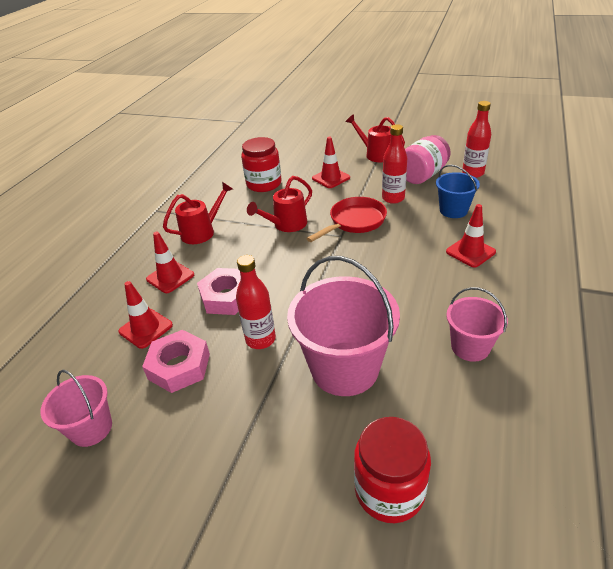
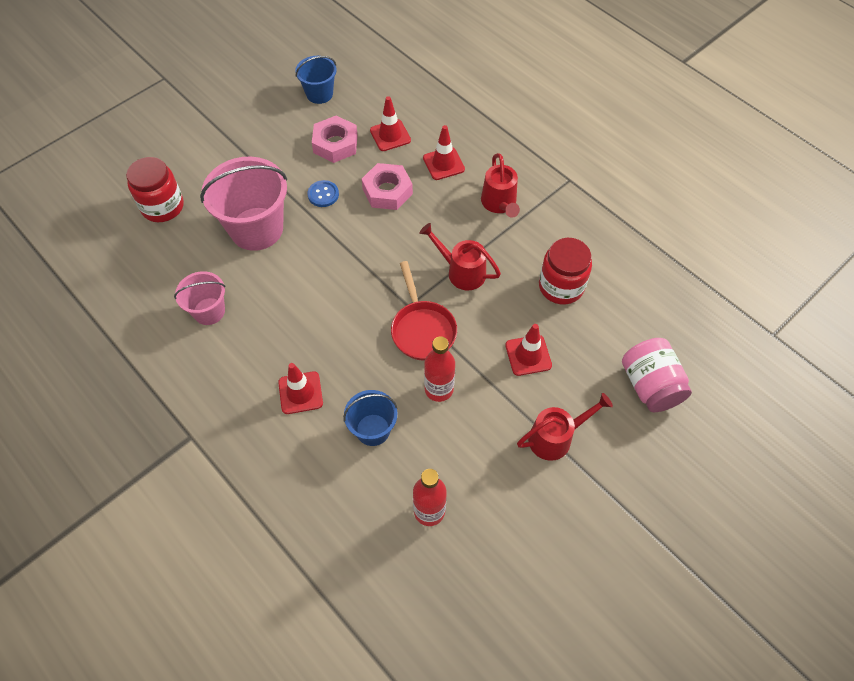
camera: 115 degrees right, 20 degrees up
(91, 428) = (319, 94): pink bucket -> blue bucket
(260, 339) = (323, 194): red bottle -> blue button
(286, 225) = (461, 271): red watering can -> red watering can turned 45 degrees counterclockwise
(422, 175) = (465, 452): pink jar -> pink jar (650, 385)

